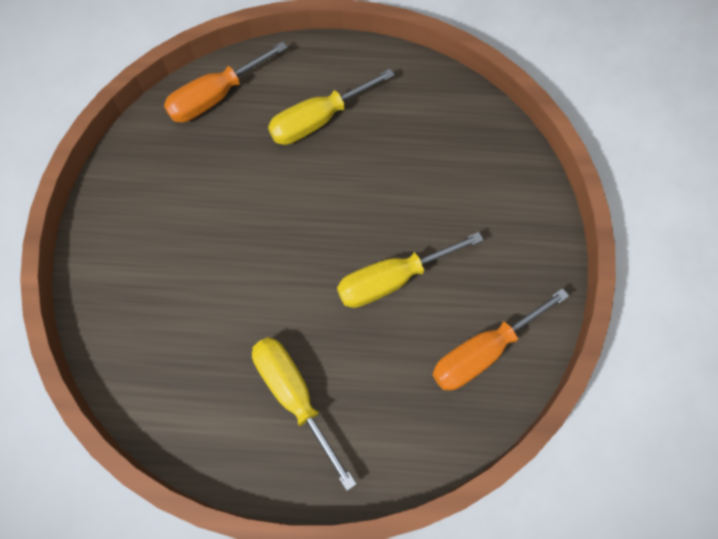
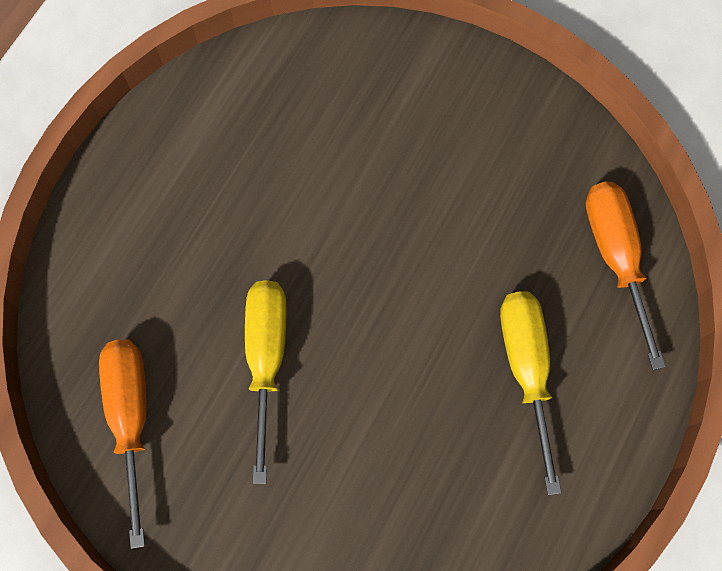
camera: 115 degrees right, 5 degrees up
(294, 397) = (192, 199): yellow screwdriver -> none

